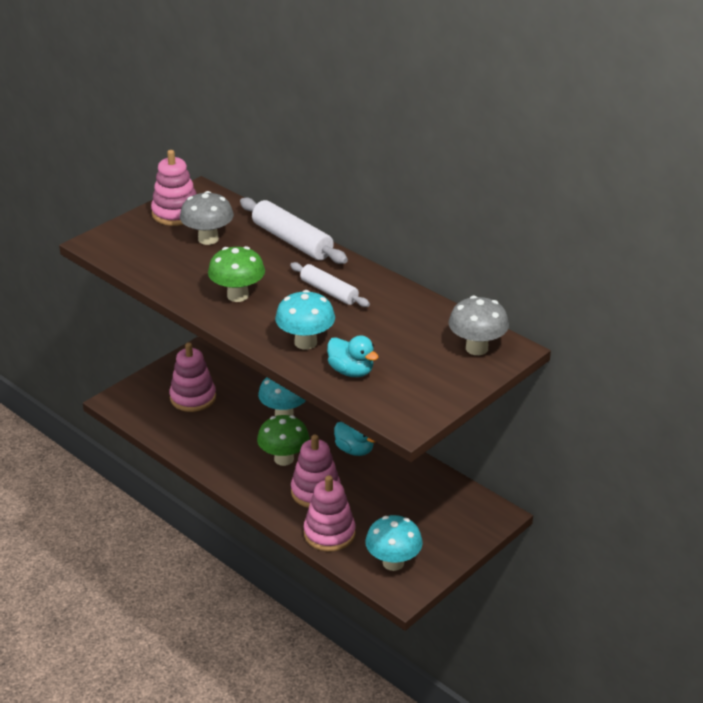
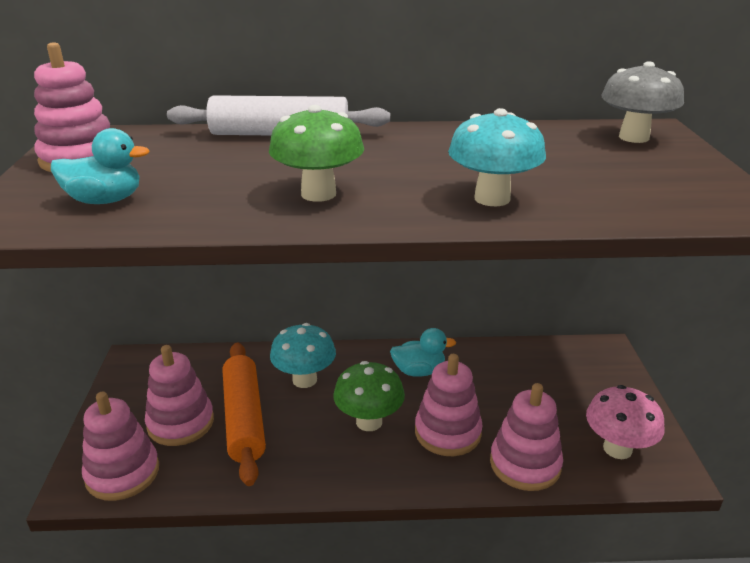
camera: 45 degrees left, 5 degrees down
(140, 406) = (122, 473): none -> pink stacking toy
(208, 239) = (172, 164): grey mushroom -> none
(225, 415) = (244, 418): none -> orange rolling pin
(329, 291) = (410, 153): white rolling pin -> none
(351, 371) = (596, 199): turquoise duck -> turquoise duck (105, 200)
(393, 563) = (617, 448): turquoise mushroom -> pink mushroom

